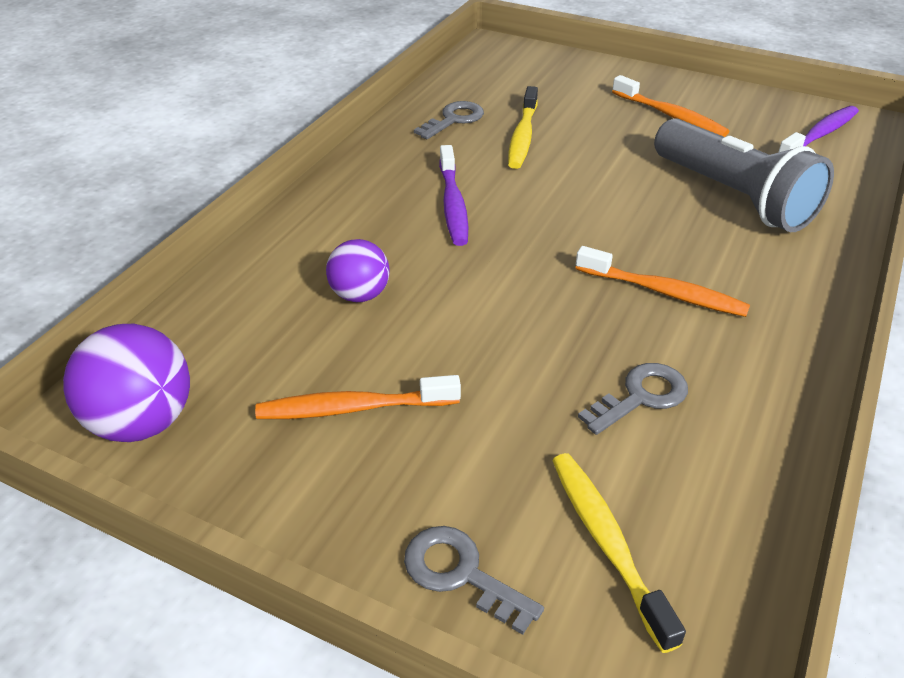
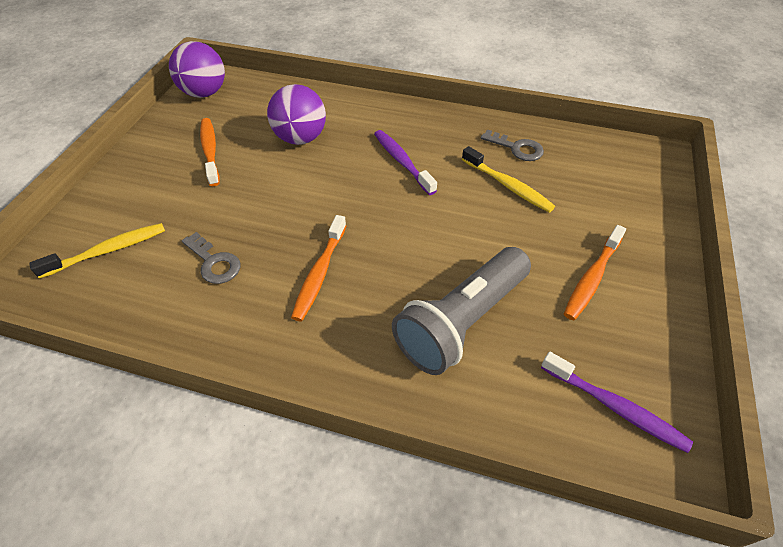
camera: 80 degrees right, 10 degrees up
(360, 295) = (300, 138): purple ball -> purple ball, size x1.57
(453, 204) = (402, 161): purple toothbrush -> purple toothbrush turned 75 degrees clockwise
(460, 573) = (101, 200): grey key -> none
(522, 136) = (508, 186): yellow toothbrush -> yellow toothbrush turned 135 degrees counterclockwise

